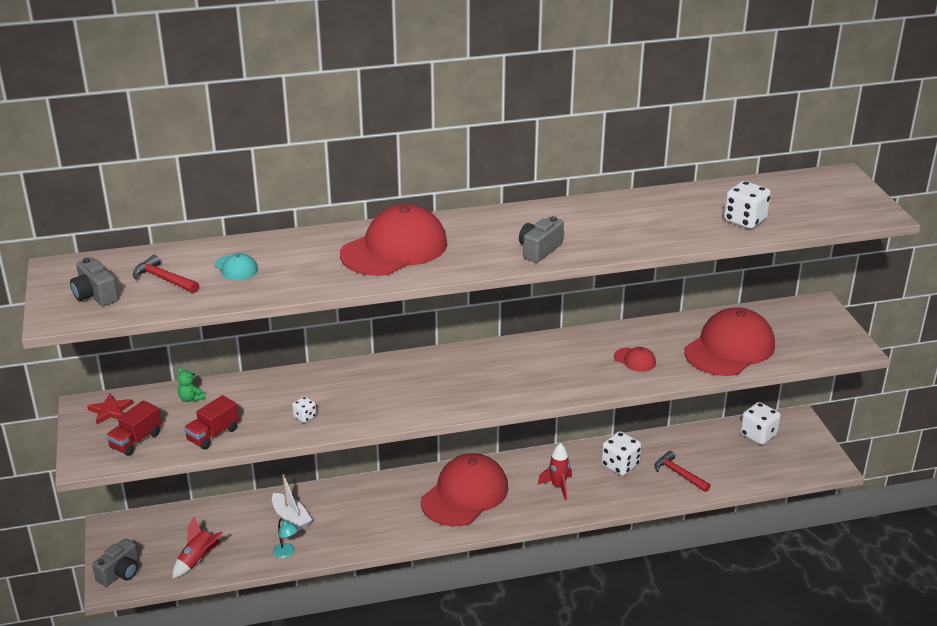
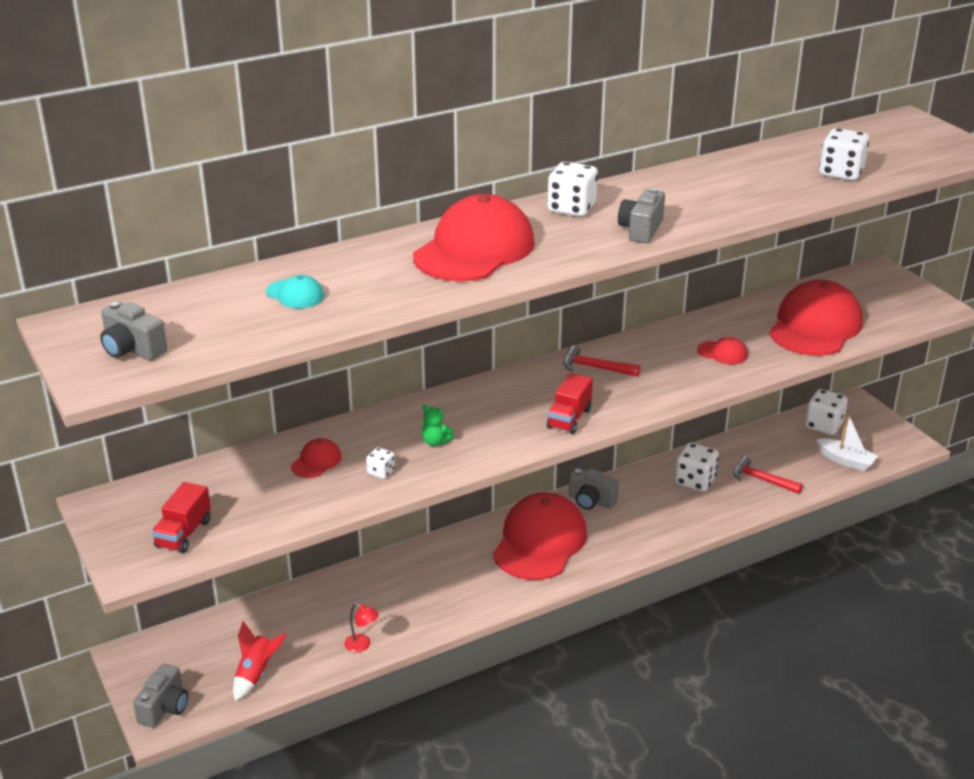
camera: 15 degrees left, 0 degrees up
(110, 411) = (133, 504): red star -> none
(164, 279) = (211, 319): red hammer -> red hammer (595, 368)
(191, 398) = (229, 473): green teddy bear -> green teddy bear (435, 442)
(213, 435) = (278, 511): red truck -> red truck (569, 418)
(260, 399) = (316, 461): none -> red cap
(286, 553) = (362, 645): turquoise lamp -> red lamp
(291, 518) = (349, 604): white boat -> white boat (845, 461)
(494, 223) = (571, 208): none -> white dice
(523, 467) = (591, 501): none -> grey camera
(558, 486) = (639, 515): red rocket -> none

